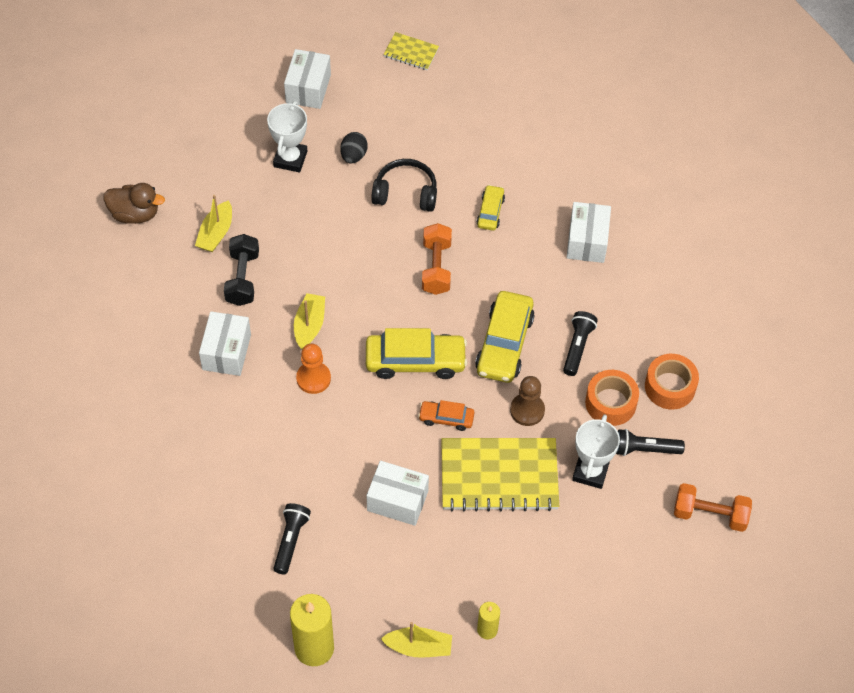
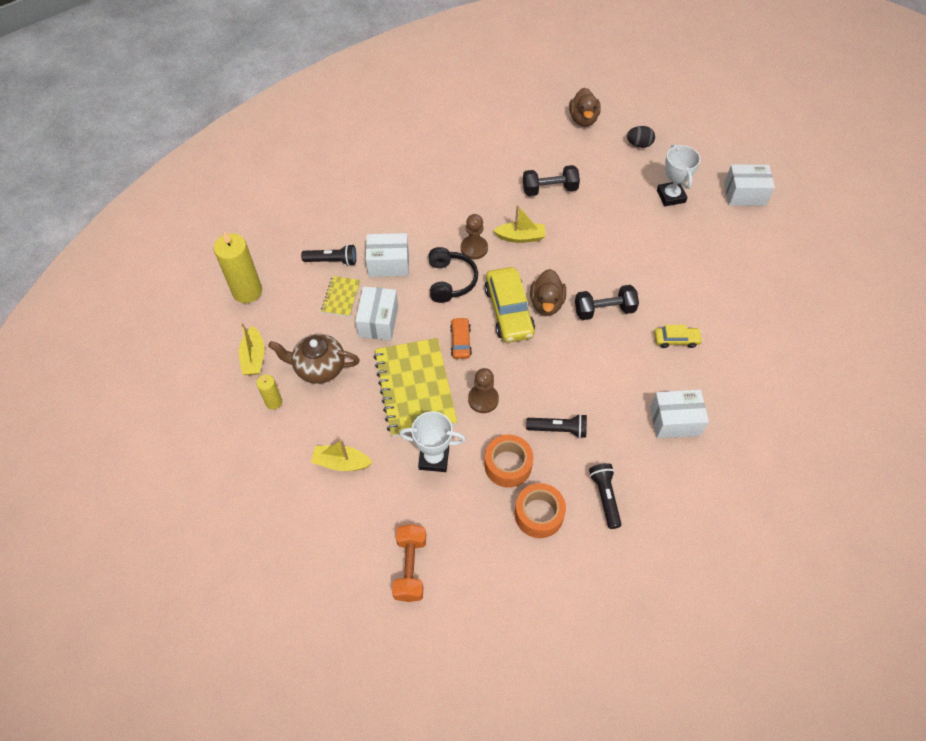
camera: 80 degrees right, 0 degrees up
(216, 233) = (584, 166): yellow boat -> yellow boat (341, 462)
(226, 352) = (482, 193): white box -> white box (388, 263)
(290, 159) = (671, 196): white trophy -> white trophy turned 75 degrees clockwise
(313, 378) = (474, 248): orange pawn -> brown pawn
(353, 156) = (692, 235): black egg -> black egg (639, 144)
(405, 193) = (670, 276): black headphones -> black headphones (450, 281)
(411, 52) = (818, 255): yellow notebook -> yellow notebook (341, 297)
(413, 321) = (546, 303): none -> brown duck
(436, 267) = (604, 310): orange dumbbell -> black dumbbell
(449, 574) = (319, 368): none -> brown teapot
(504, 344) = (544, 372): yellow car -> none
(645, 449) = (467, 501): black flashlight -> black flashlight (605, 497)

